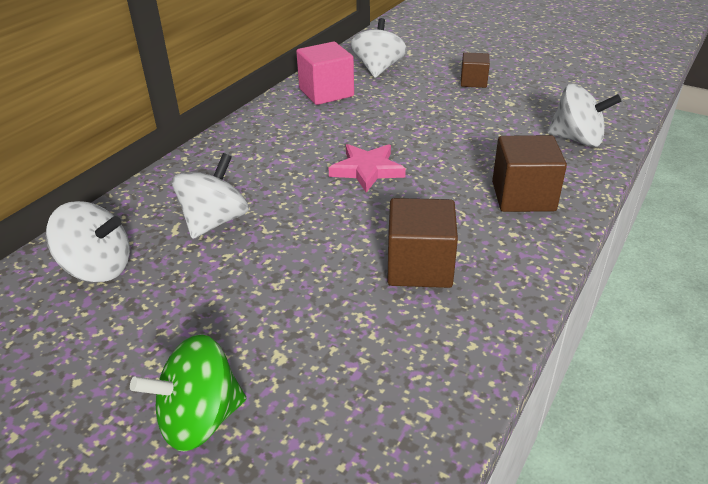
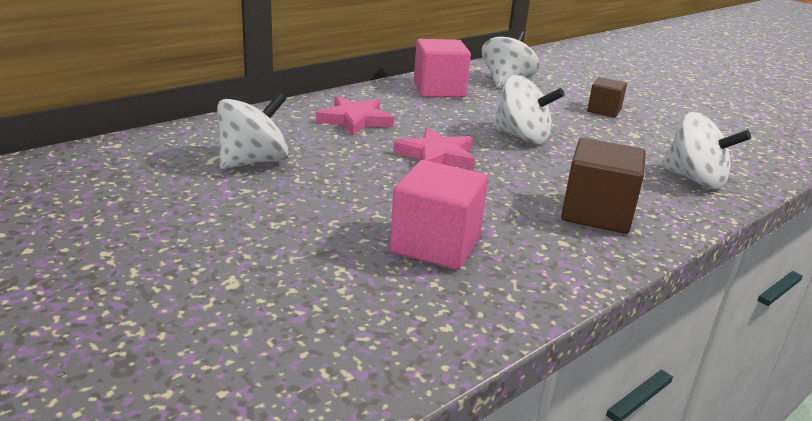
camera: 15 degrees right, 10 degrees down
(98, 268) = (118, 171): white spinning top -> white spinning top (522, 137)
(200, 419) = (113, 310): green spinning top -> none
(274, 148) = (355, 120): none -> pink star
(419, 267) = (435, 245): brown cube -> pink cube

